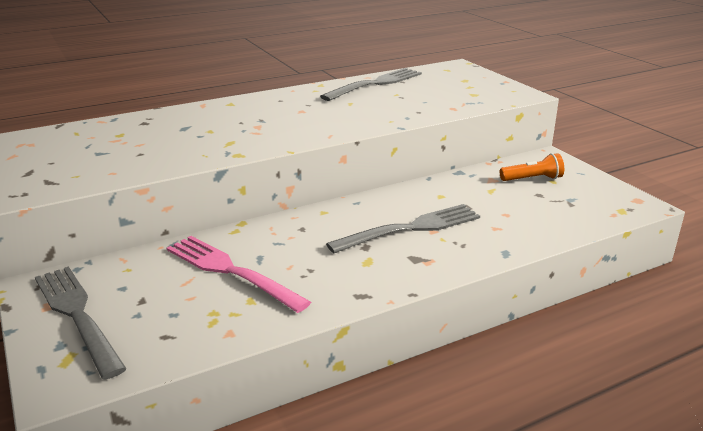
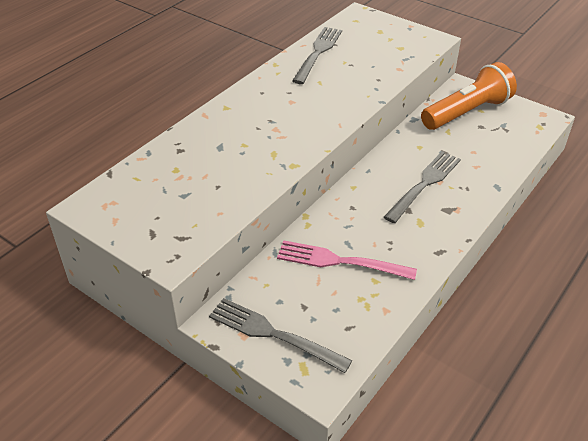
camera: 25 degrees left, 15 degrees up
(532, 179) = (467, 112): orange flashlight -> orange flashlight, size x2.15

